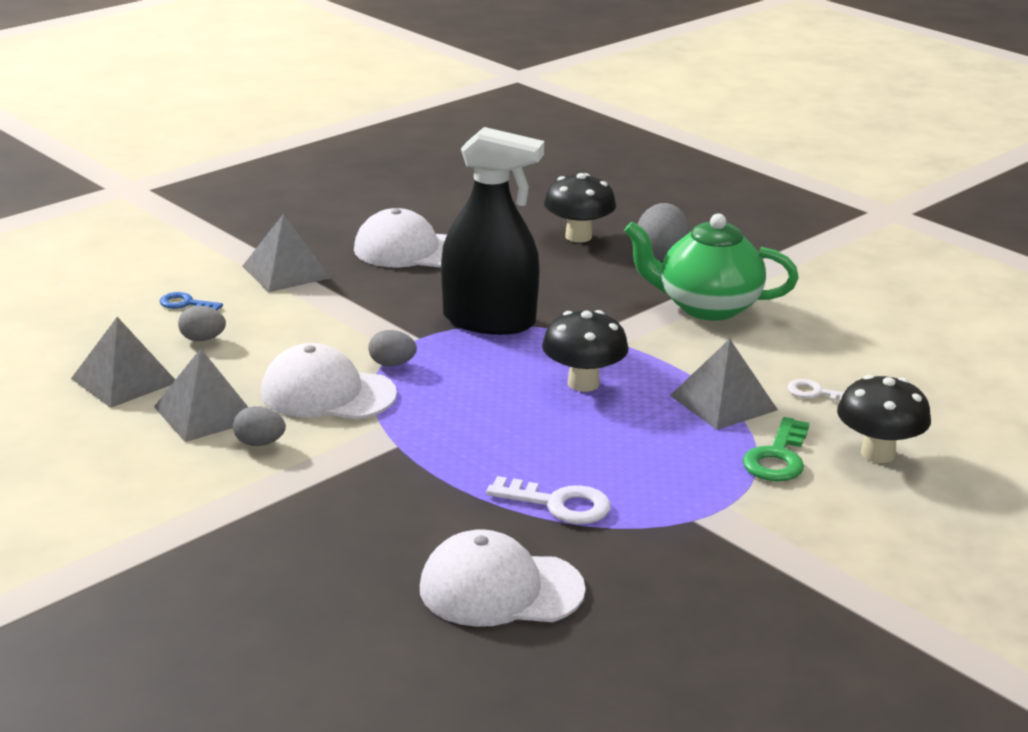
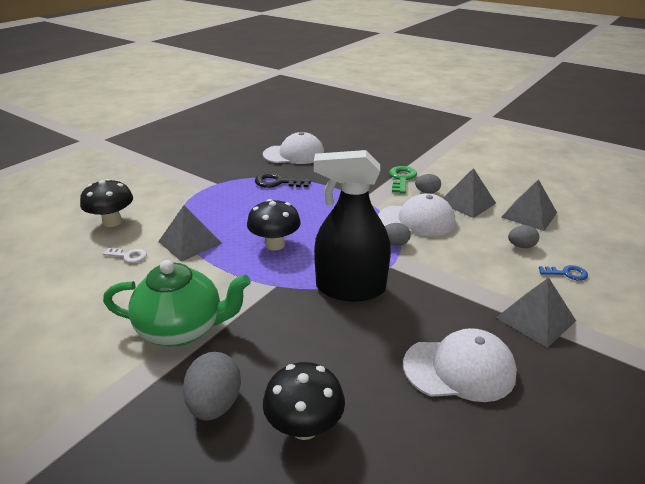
camera: 170 degrees right, 5 degrees up
(558, 504) = (278, 182): white key -> black key
(777, 457) = (168, 214): green key -> green key (402, 178)

